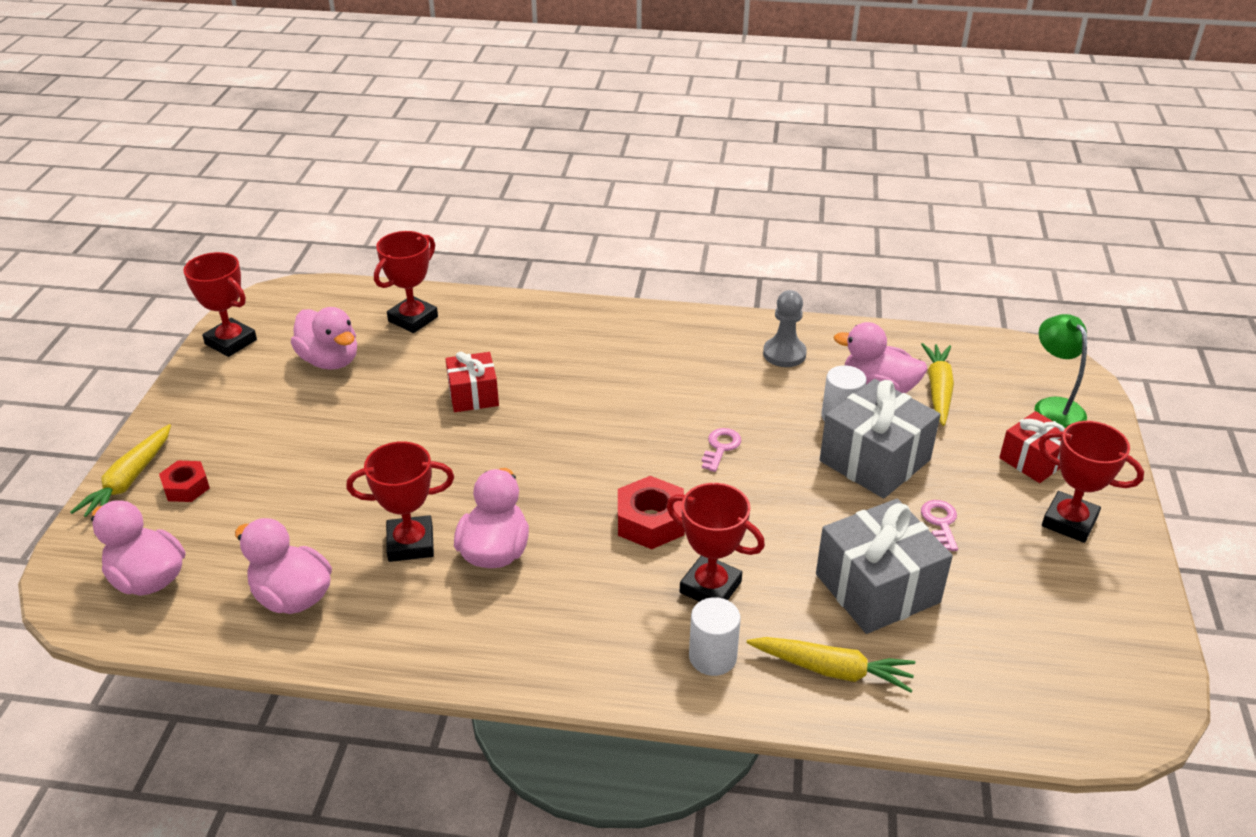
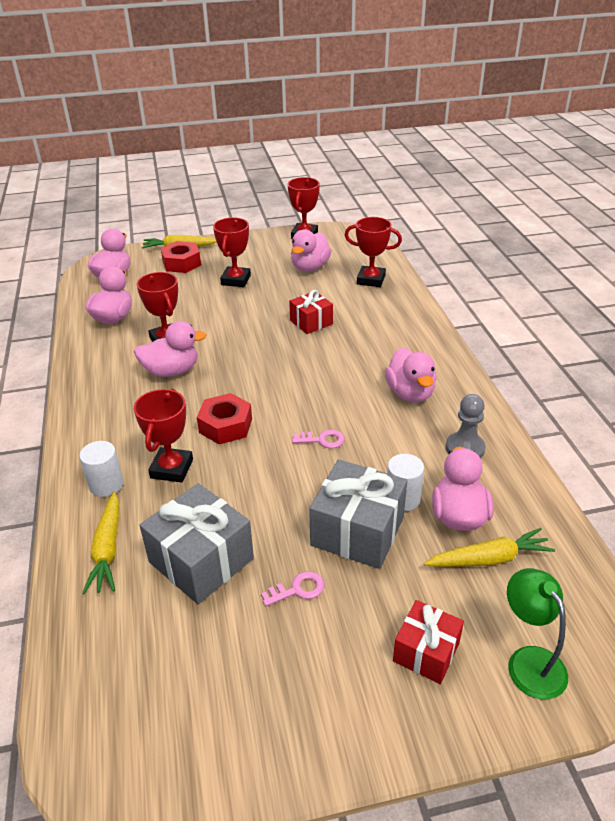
camera: 70 degrees right, 0 degrees up
(186, 487) = (181, 263): red nut -> red nut, size x1.55
(674, 360) = (410, 393): none -> pink duck
(1053, 407) = (529, 661): green lamp -> green lamp turned 75 degrees counterclockwise
(1069, 522) = (346, 694): red trophy -> red trophy (236, 280)

